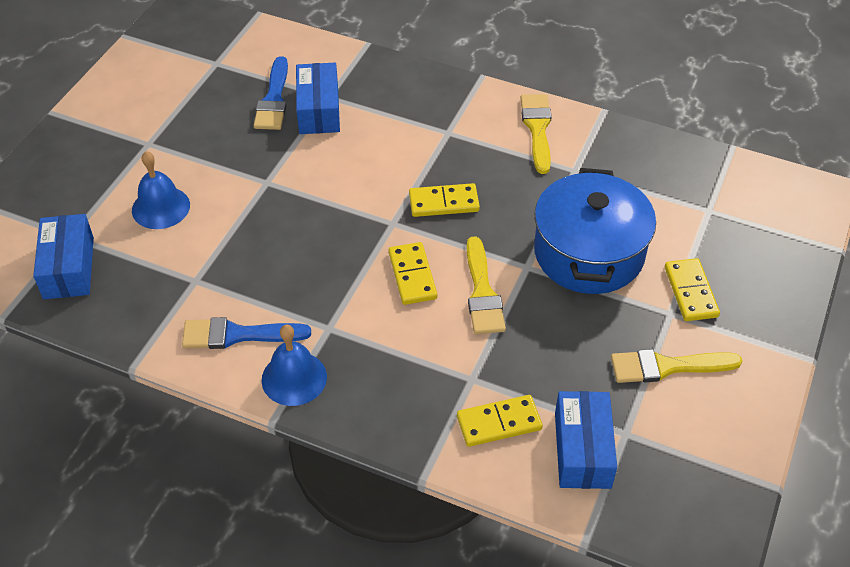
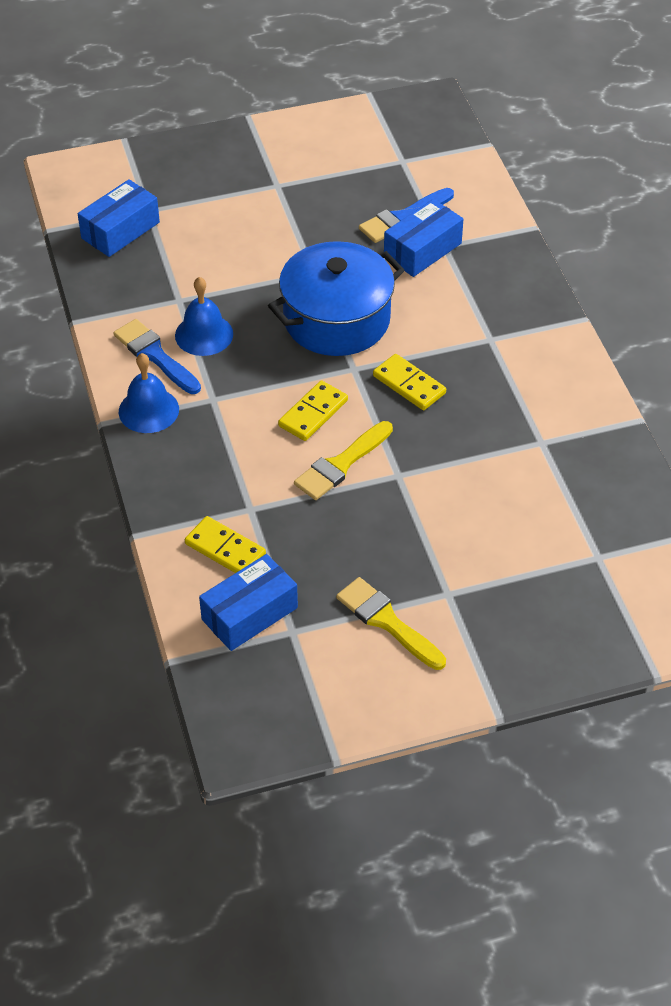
camera: 50 degrees right, 0 degrees up
(161, 207) = (224, 235): blue bell -> blue bell (204, 334)
(537, 129) = (562, 391): yellow brush -> none
(588, 253) = (455, 505): blue pot -> blue pot (336, 320)
(691, 292) = (486, 594): yellow domino -> none

